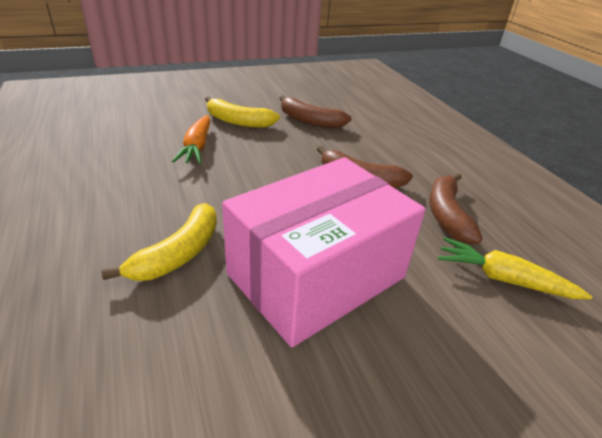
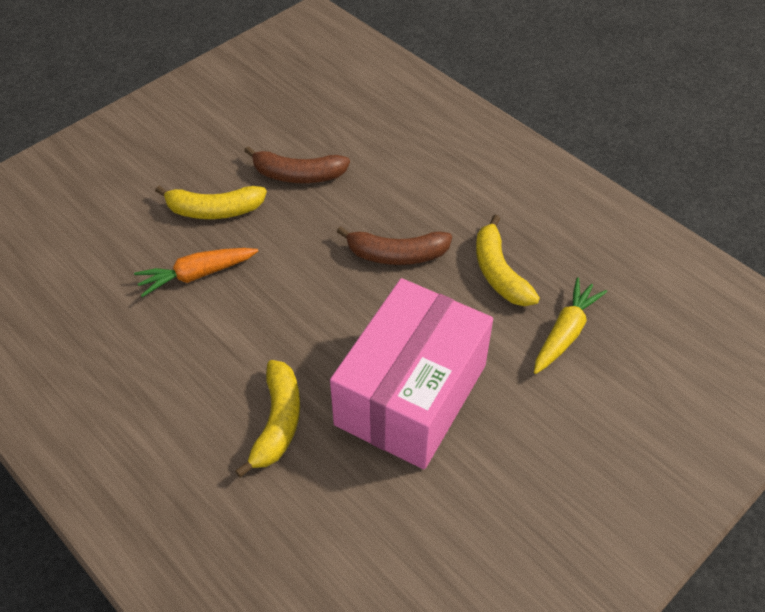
camera: 20 degrees left, 15 degrees up
(197, 147) = (196, 275): orange carrot -> orange carrot turned 90 degrees clockwise
(447, 215) = (499, 272): brown banana -> yellow banana
(502, 279) = (565, 332): yellow carrot -> yellow carrot turned 120 degrees clockwise

